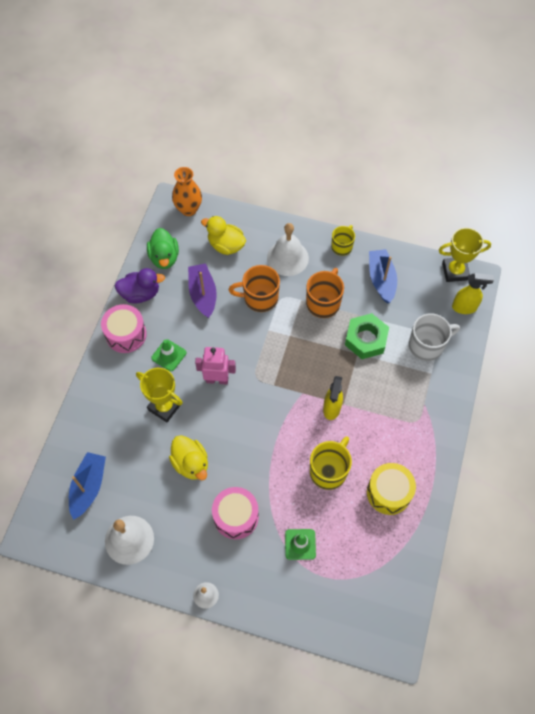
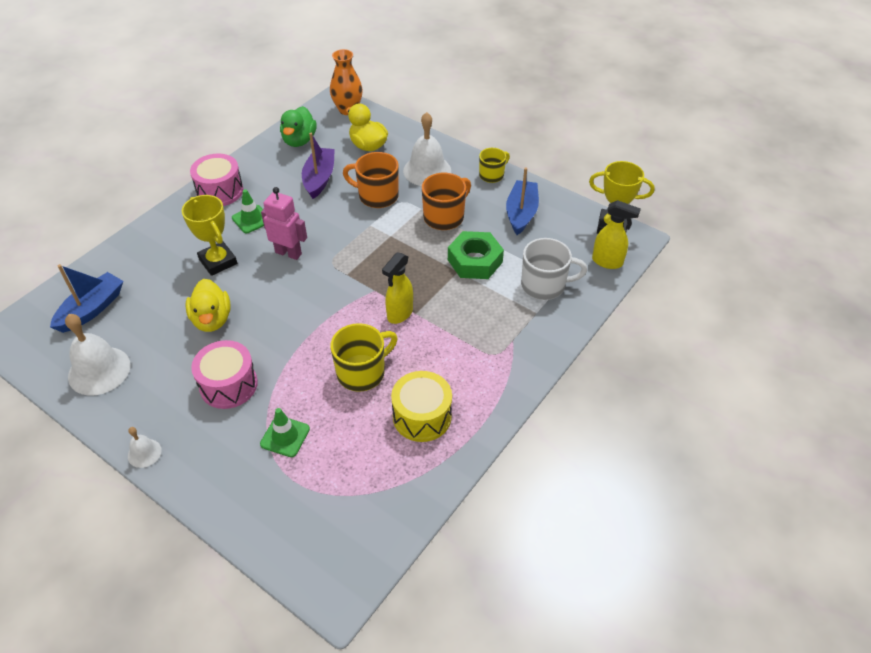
camera: 20 degrees right, 15 degrees down
(140, 294) = (257, 163): purple duck -> none

